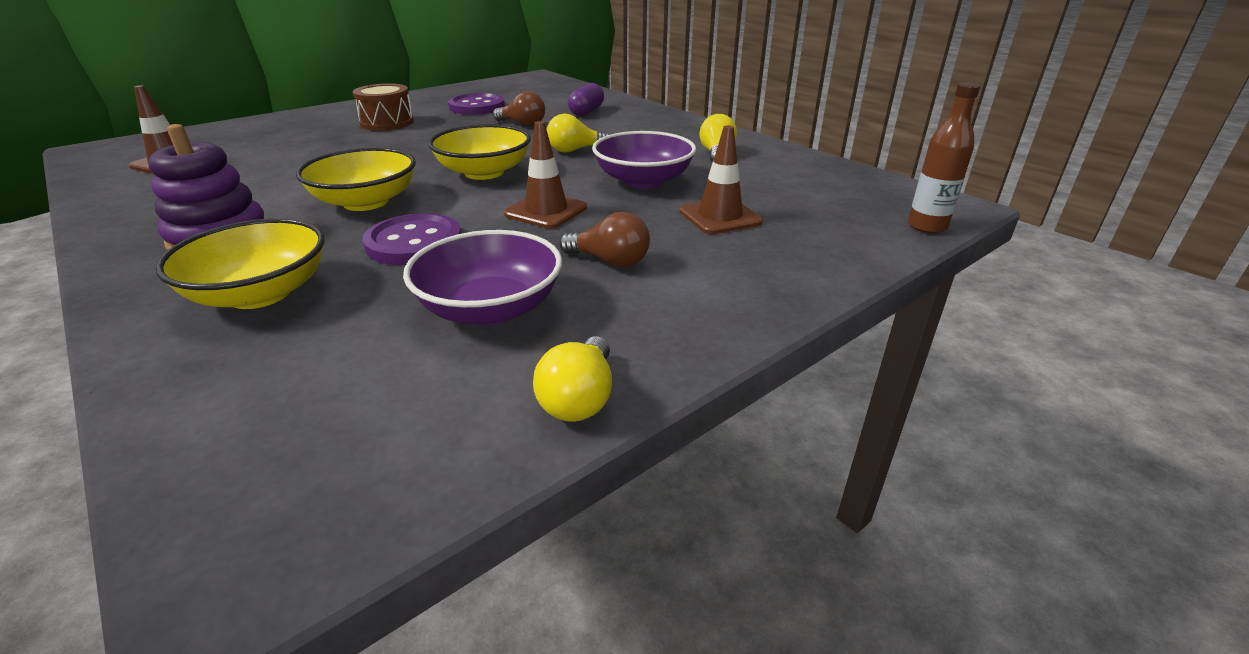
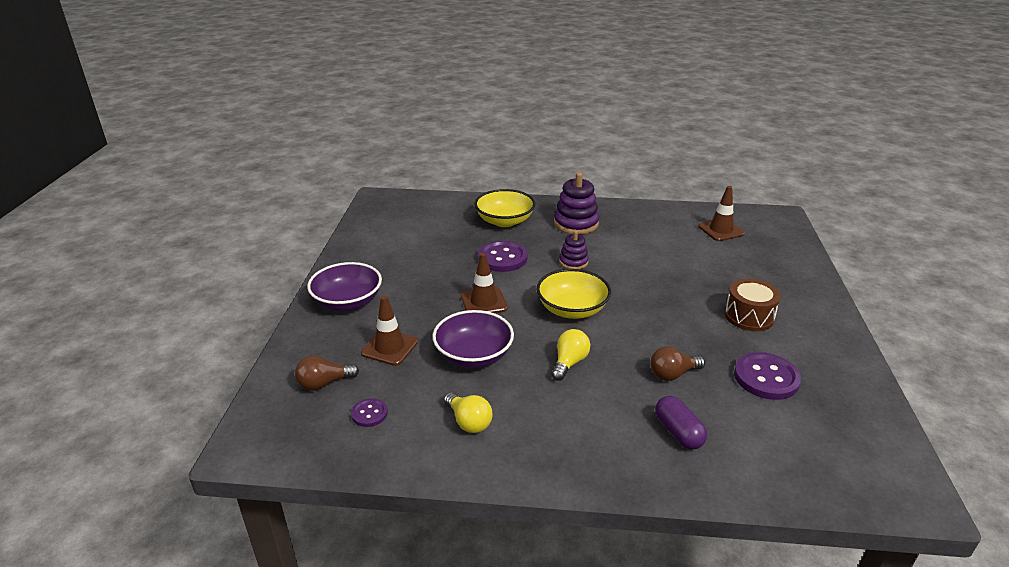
camera: 135 degrees right, 0 degrees up
(366, 202) = (573, 262): yellow bowl -> purple stacking toy
(490, 308) = (420, 253): purple bowl -> purple bowl (347, 302)
(579, 399) = (350, 247): yellow light bulb -> none
(610, 261) = (407, 291): brown light bulb -> brown light bulb (324, 383)
(800, 184) = (369, 414): none -> purple button
(927, 226) = (258, 407): brown bottle -> none

